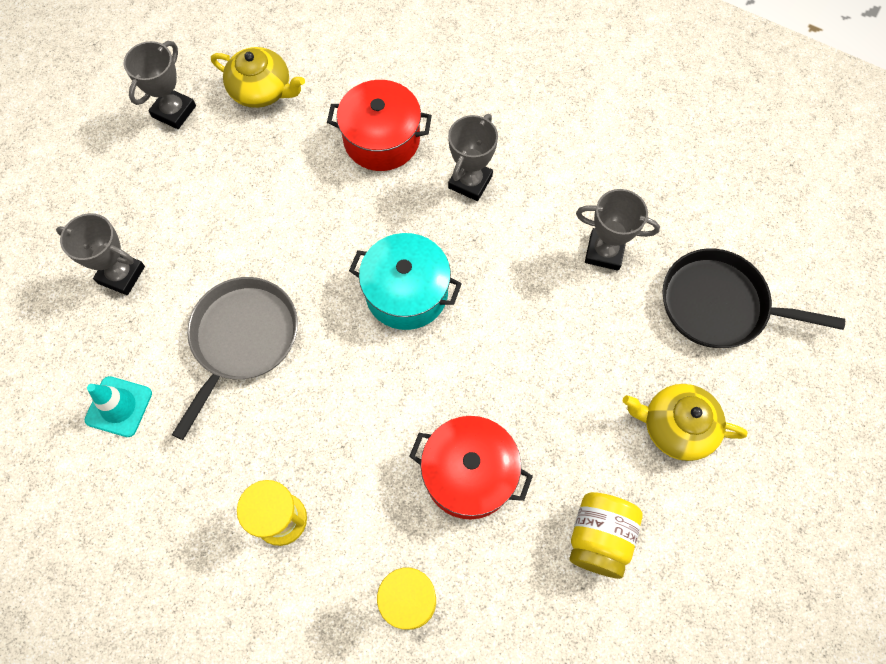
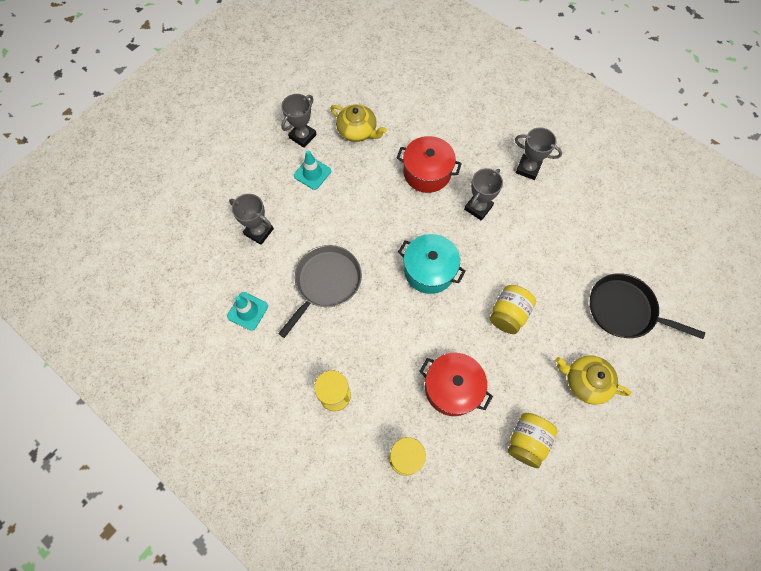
camera: 10 degrees right, 0 degrees up
(197, 168) = (312, 173): none -> turquoise traffic cone
(541, 341) = (508, 314): none -> yellow jar
(604, 252) = (556, 265): grey trophy -> grey trophy (528, 168)

